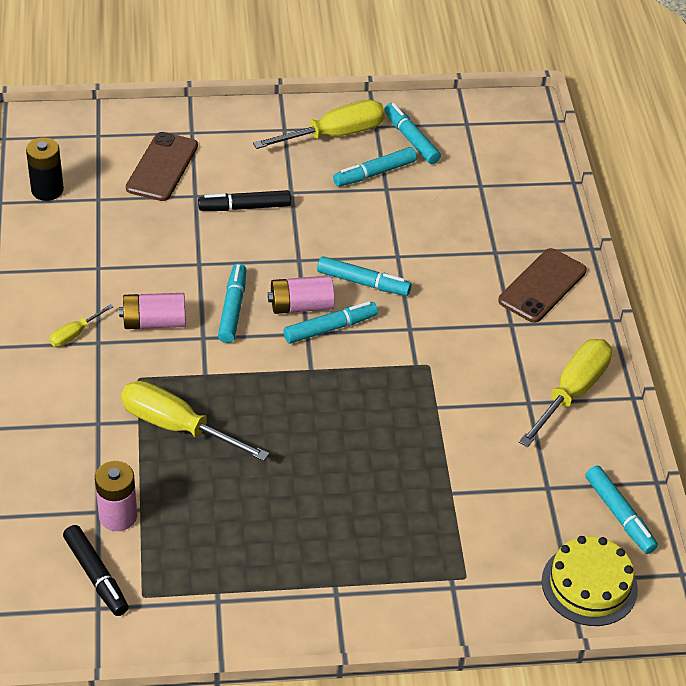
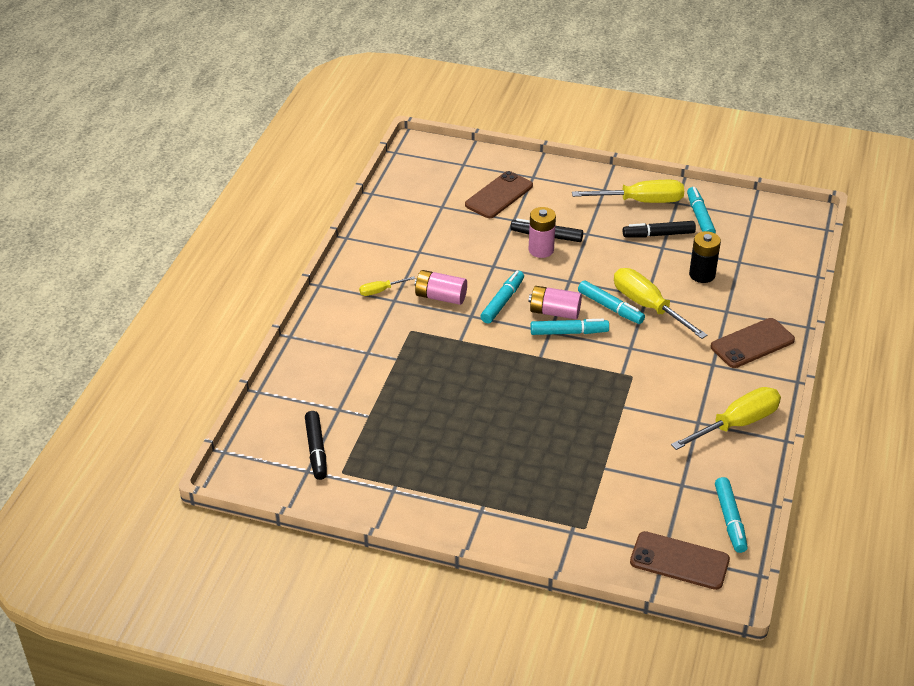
camera: 25 degrees right, 5 degrees down
(47, 190) = (408, 192): black battery -> black battery (702, 275)
(118, 516) = (351, 416): pink battery -> pink battery (541, 250)
(178, 427) = (422, 369): yellow screwdriver -> yellow screwdriver (648, 306)
(375, 173) = (659, 235): turquoise marker -> black marker
(589, 585) = (679, 561): yellow cake -> brown phone

